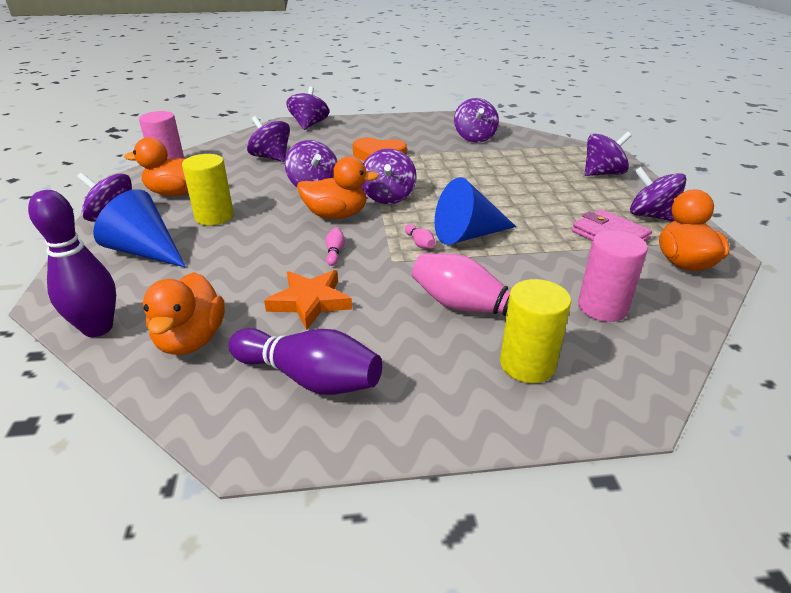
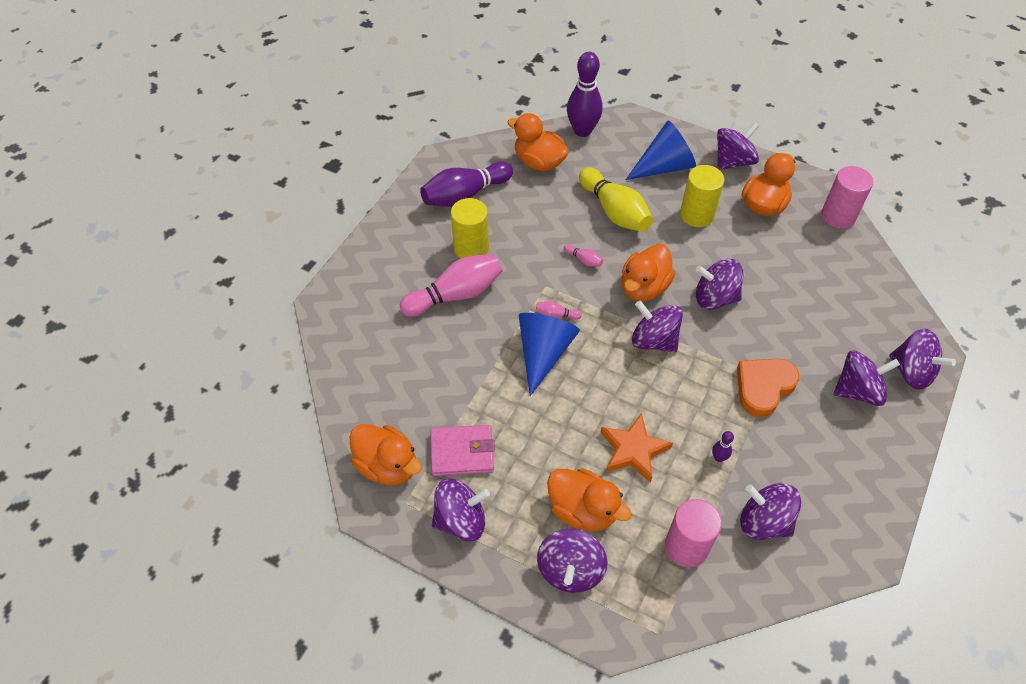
camera: 125 degrees right, 20 degrees up
(245, 258) = (614, 211): none -> yellow bowling pin
(271, 157) = (813, 295): purple spinning top -> purple spinning top (857, 391)
(310, 302) = (532, 222): orange star -> orange star (633, 450)
(453, 156) = (718, 457): none -> purple bowling pin
(527, 364) = (390, 286): yellow cylinder -> yellow cylinder (471, 248)
(561, 181) = (583, 510): none -> orange duck
(602, 307) = (395, 363): pink cylinder -> pink cylinder (686, 546)

